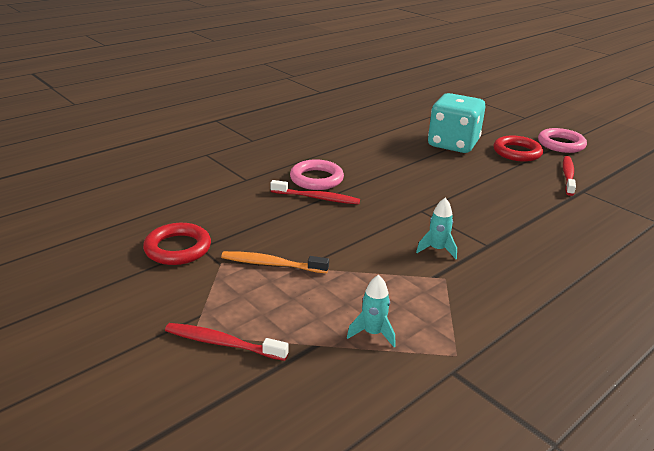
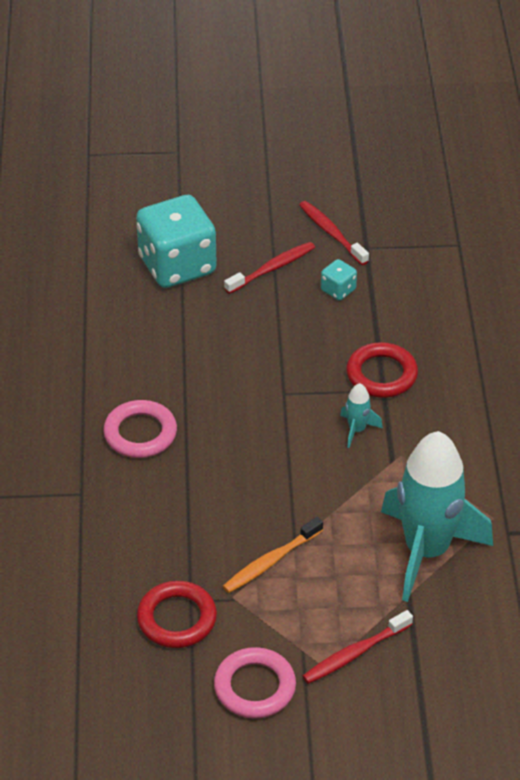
camera: 50 degrees left, 15 degrees up
(317, 198) = (181, 458): red toothbrush -> red toothbrush (272, 268)
(373, 333) = (426, 551): turquoise rocket -> turquoise rocket, size x2.48
(517, 152) = (248, 229): red ring -> red ring (381, 374)
(532, 195) = (338, 290): none -> turquoise dice
(561, 144) = (268, 179): pink ring -> pink ring (255, 687)

